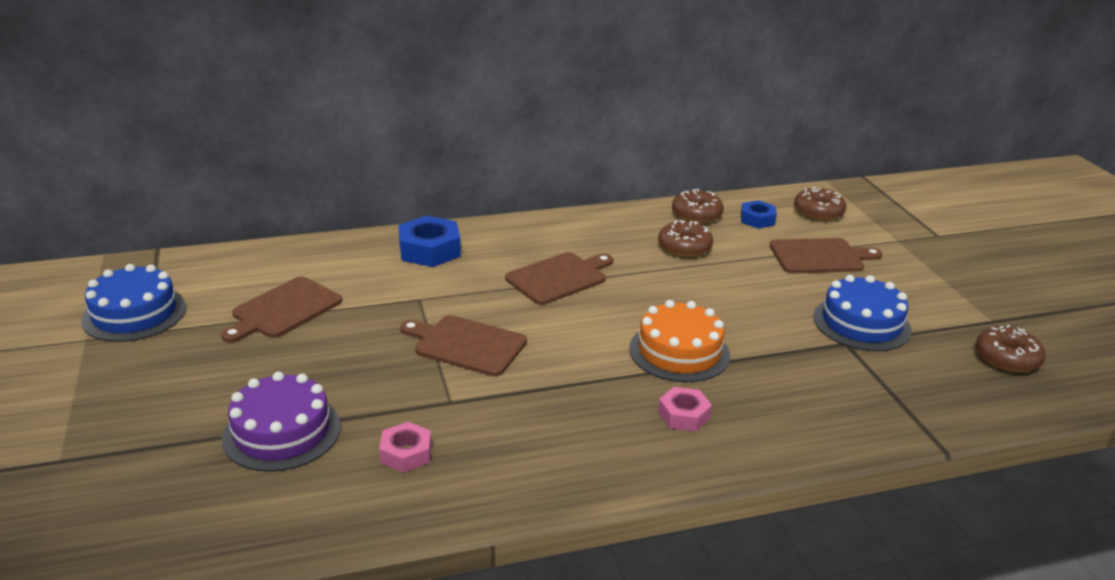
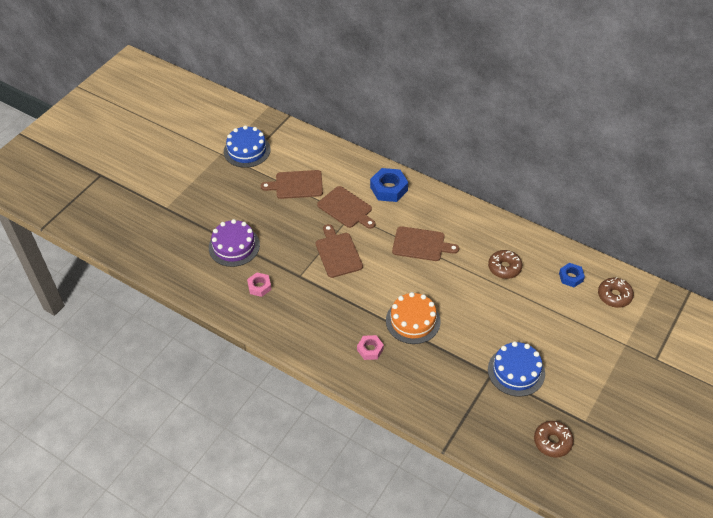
camera: 50 degrees right, 20 degrees up
(696, 214) = (544, 252): brown donut -> none
(820, 256) = (563, 322): brown cutting board -> brown cutting board (346, 208)

